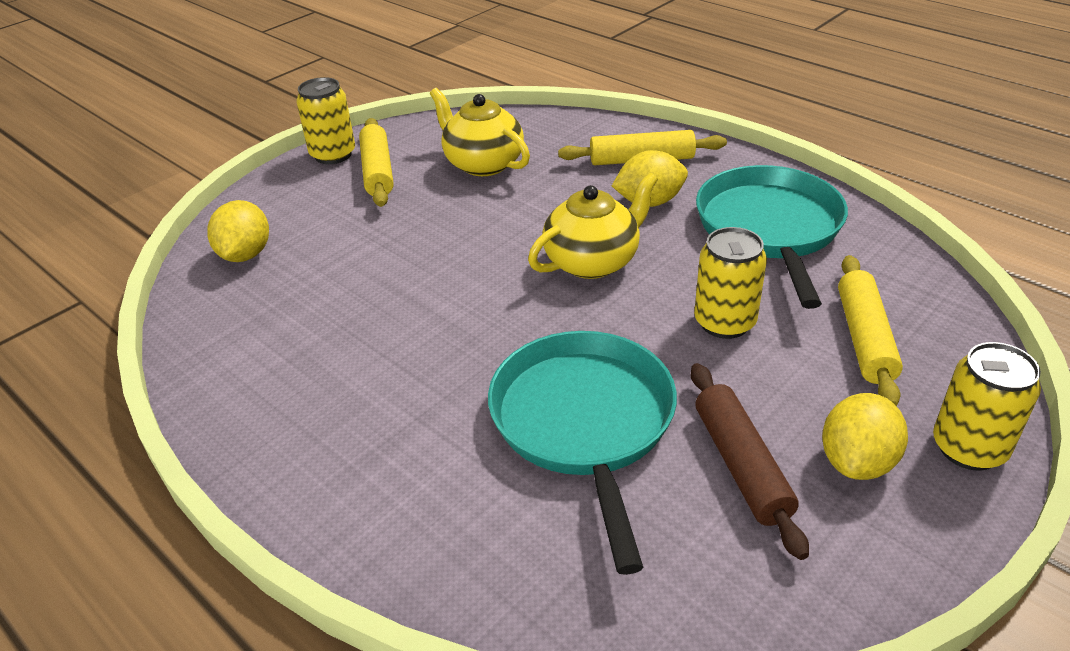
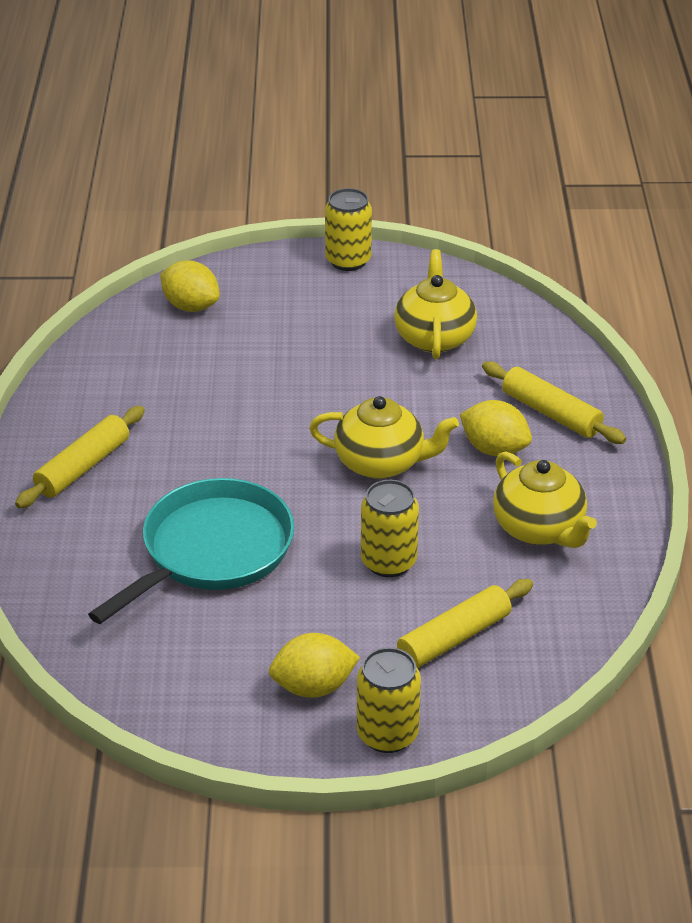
camera: 45 degrees right, 0 degrees up
(245, 254) = (191, 306): yellow lemon -> yellow lemon turned 75 degrees clockwise
(377, 171) = (356, 295): yellow rolling pin -> yellow rolling pin (83, 467)
(741, 465) = (251, 637): brown rolling pin -> none
(770, 228) = (539, 529): turquoise pan -> yellow teapot

